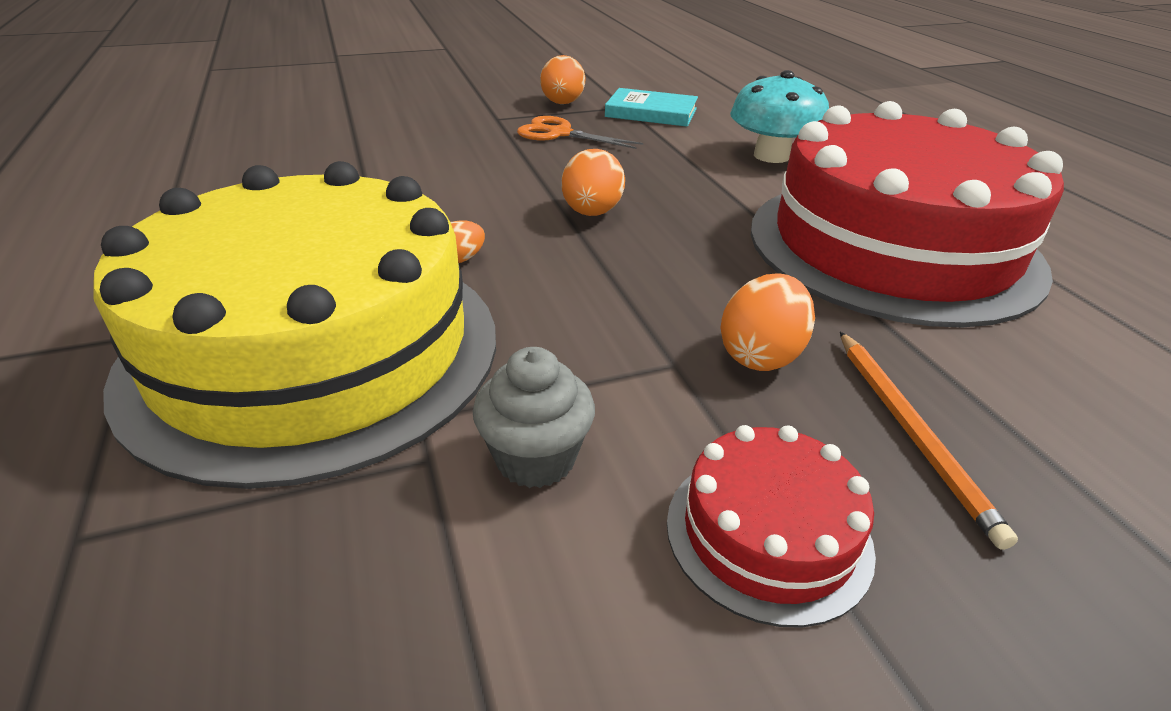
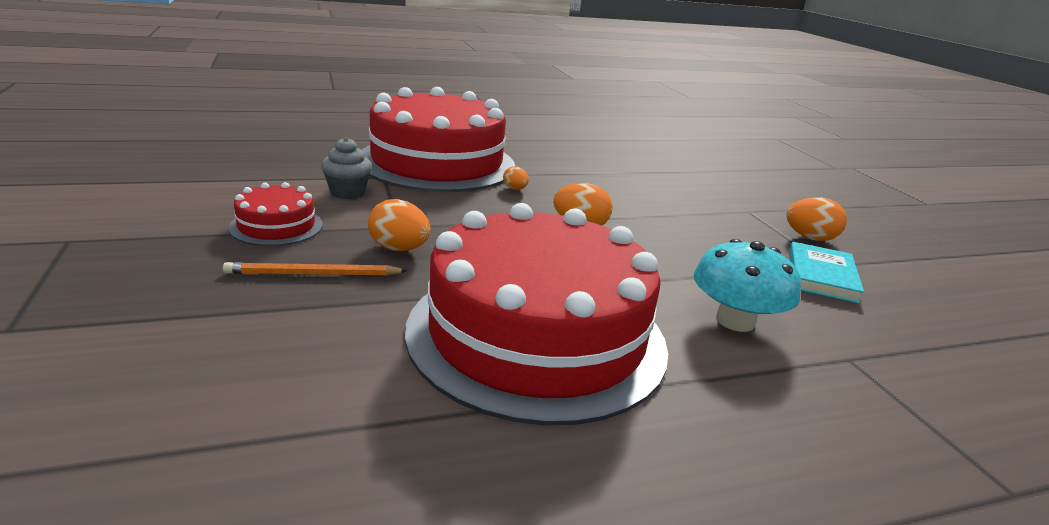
camera: 90 degrees right, 10 degrees down
(314, 350) = (437, 162): yellow cake -> red cake
(559, 134) = (729, 230): orange scissors -> none

